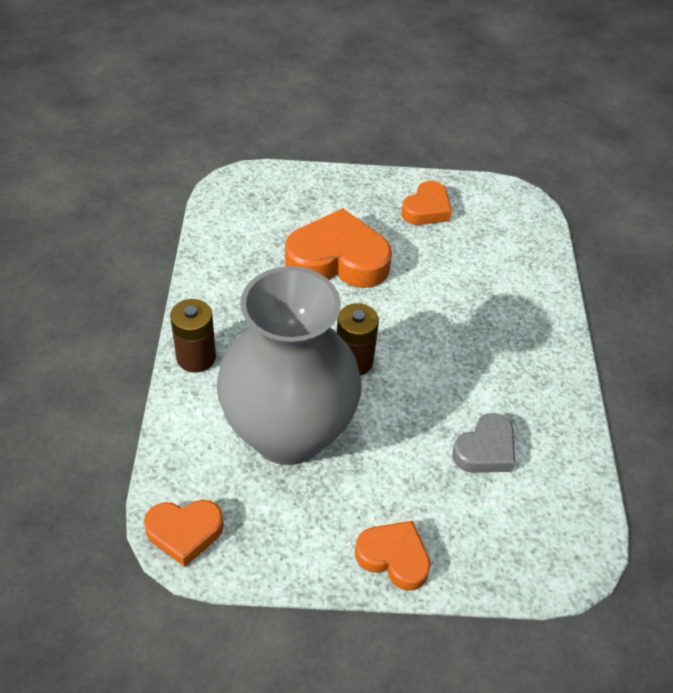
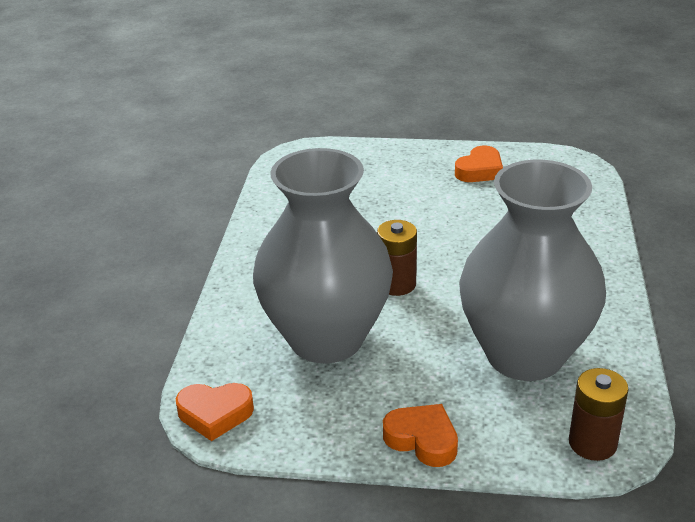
camera: 10 degrees right, 15 degrees down
(196, 357) = (243, 280): brown battery -> brown battery (592, 443)
(337, 260) = (388, 208): orange heart -> none
(485, 450) = (524, 355): grey heart -> grey vase

